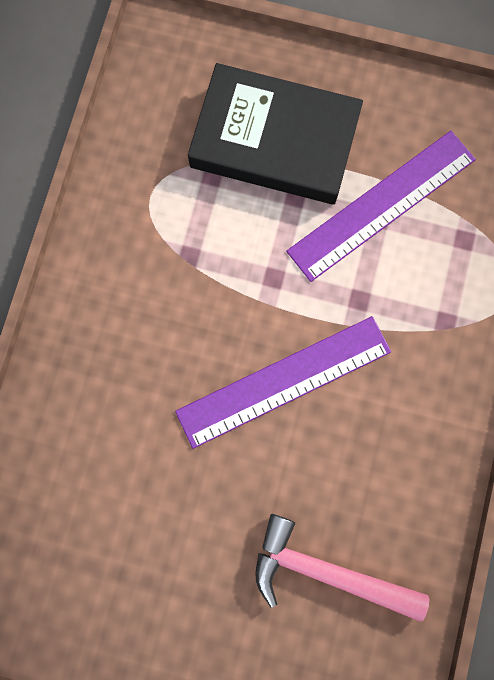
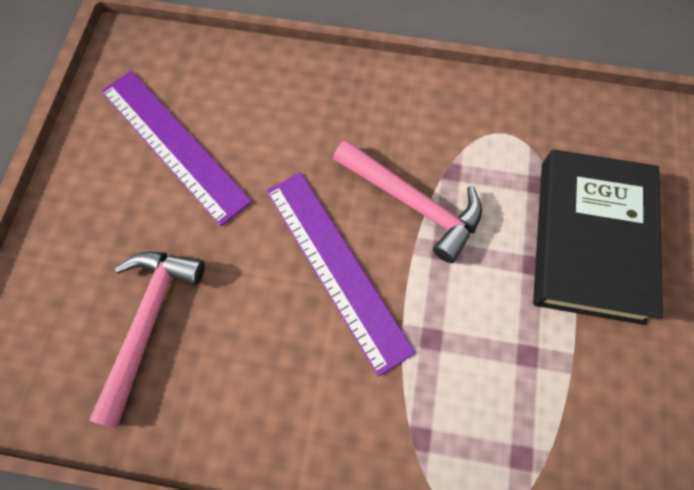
camera: 85 degrees right, 10 degrees down
(221, 299) = (413, 203): none -> pink hammer
(381, 205) = (543, 357): purple ruler -> purple ruler (174, 145)

